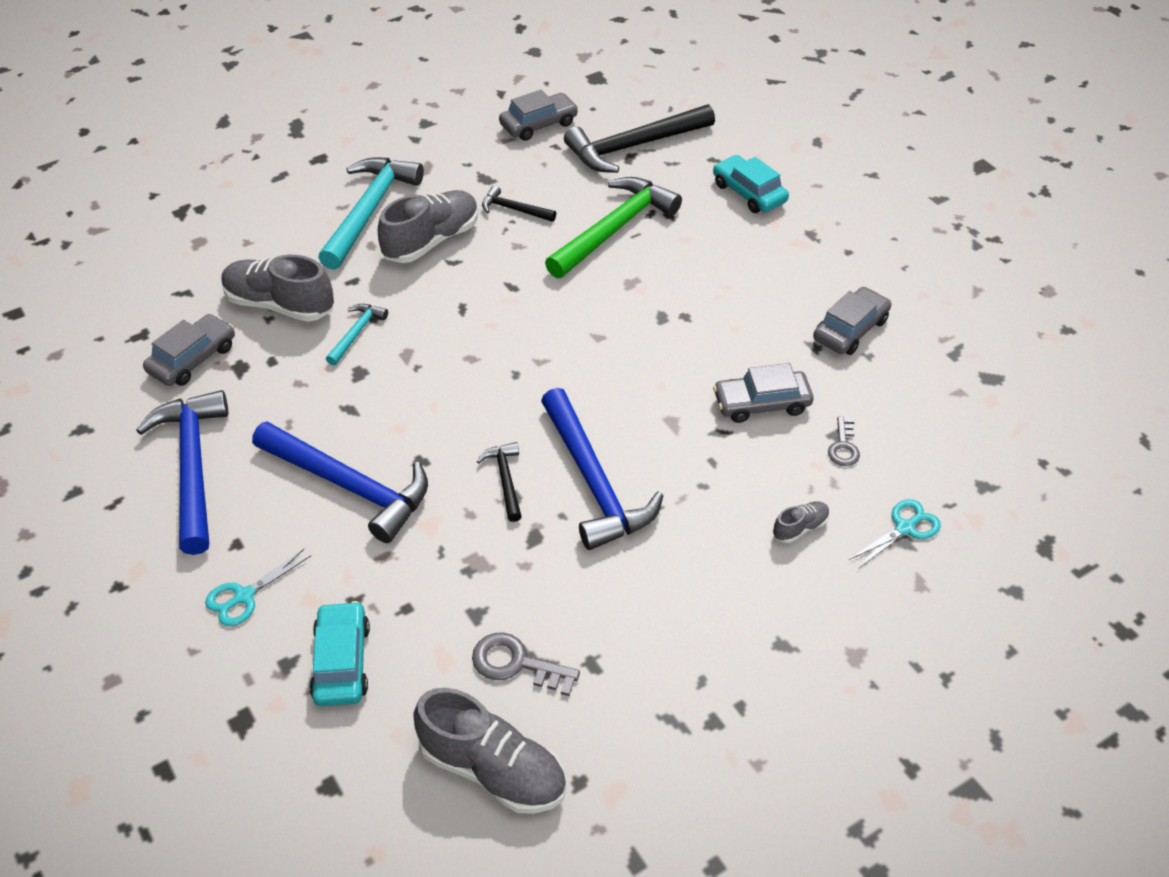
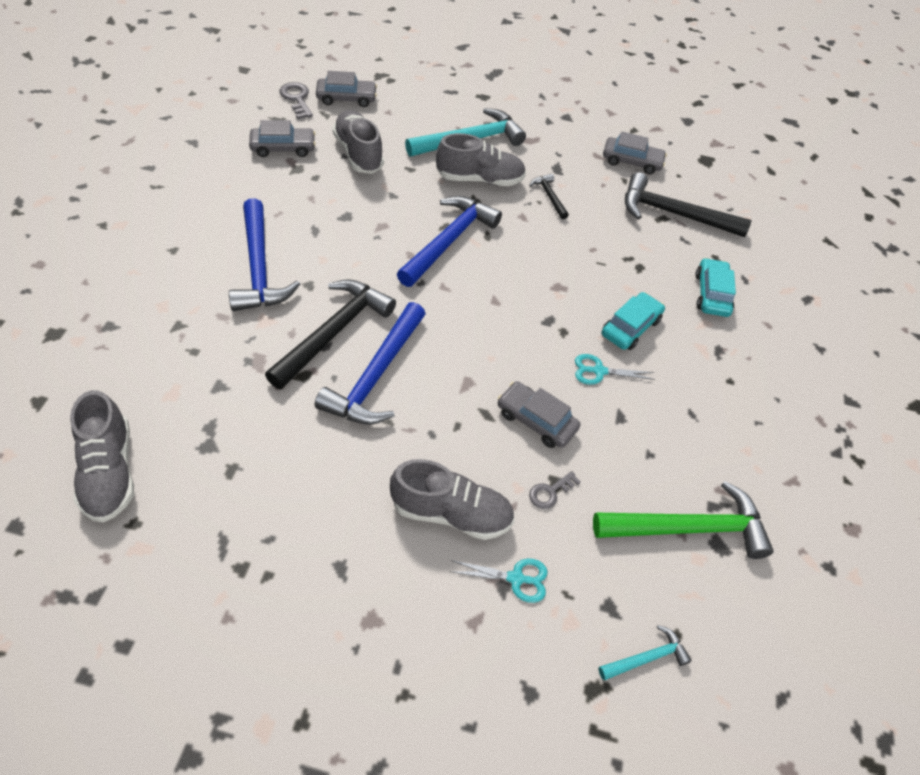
camera: 40 degrees right, 5 degrees up
(193, 467) = (209, 198): blue hammer -> blue hammer (449, 241)
(244, 596) = (140, 277): turquoise scissors -> turquoise scissors (599, 371)
(341, 662) = (130, 348): turquoise car -> turquoise car (630, 327)
(356, 333) = (373, 196): turquoise hammer -> turquoise hammer (646, 658)
(505, 480) = (334, 332): black hammer -> black hammer, size x2.08
(516, 664) = (198, 431): grey key -> grey key (297, 99)
(614, 229) = (592, 250): green hammer -> green hammer (688, 528)
(800, 528) = (451, 513): grey shoe -> grey shoe, size x2.13
(850, 329) = (660, 428): grey car -> grey car (346, 98)

